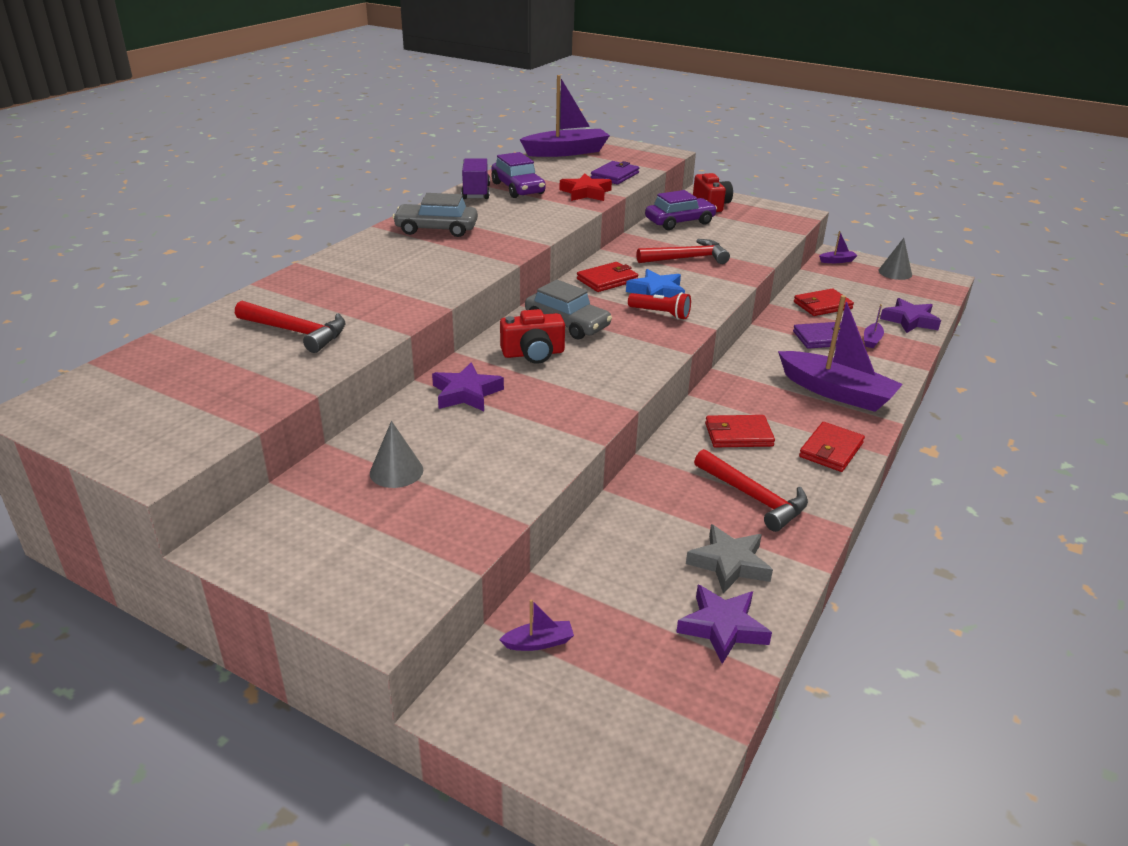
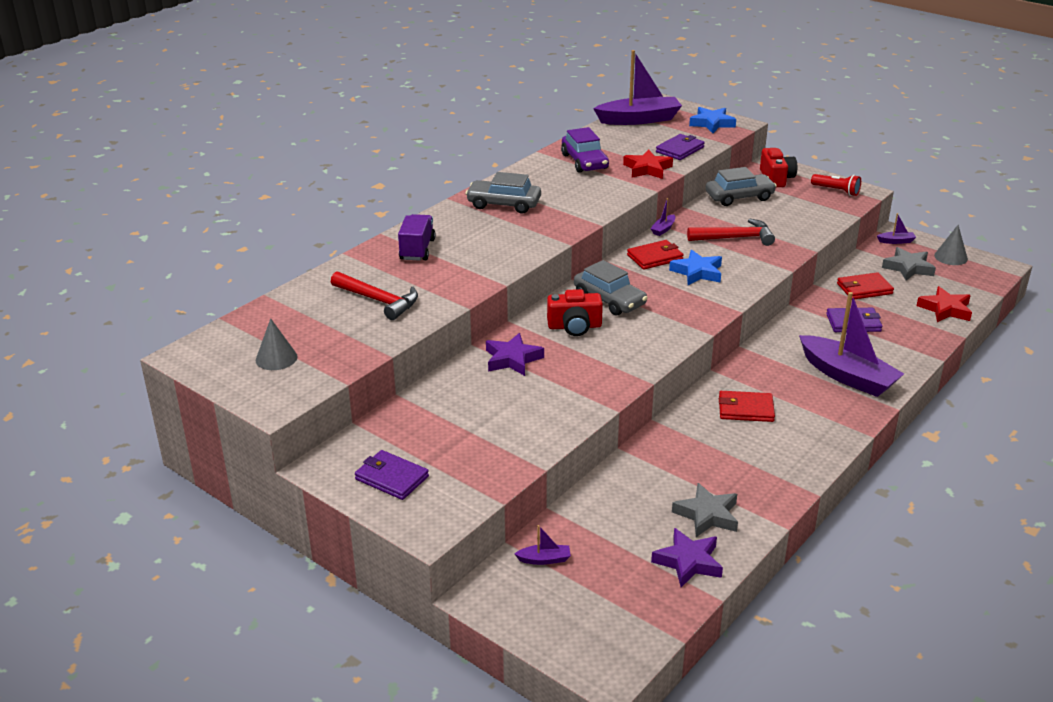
camera: 10 degrees right, 0 degrees up
(325, 551) = (391, 478): none -> purple wallet
(396, 471) = (449, 421): grey cone -> grey cone (276, 358)
(476, 192) = (545, 164): purple truck -> purple truck (417, 249)
(640, 153) = (712, 123): none -> blue star
(660, 314) = (695, 294): red flashlight -> red flashlight (836, 191)
(679, 222) = (739, 197): purple car -> grey car
(753, 497) = (743, 464): red hammer -> none
(831, 450) = (824, 429): red wallet -> none
(858, 284) = (908, 268): none -> grey star
(872, 340) = (900, 327): purple boat -> purple boat (663, 229)
(909, 320) = (945, 309): purple star -> red star

